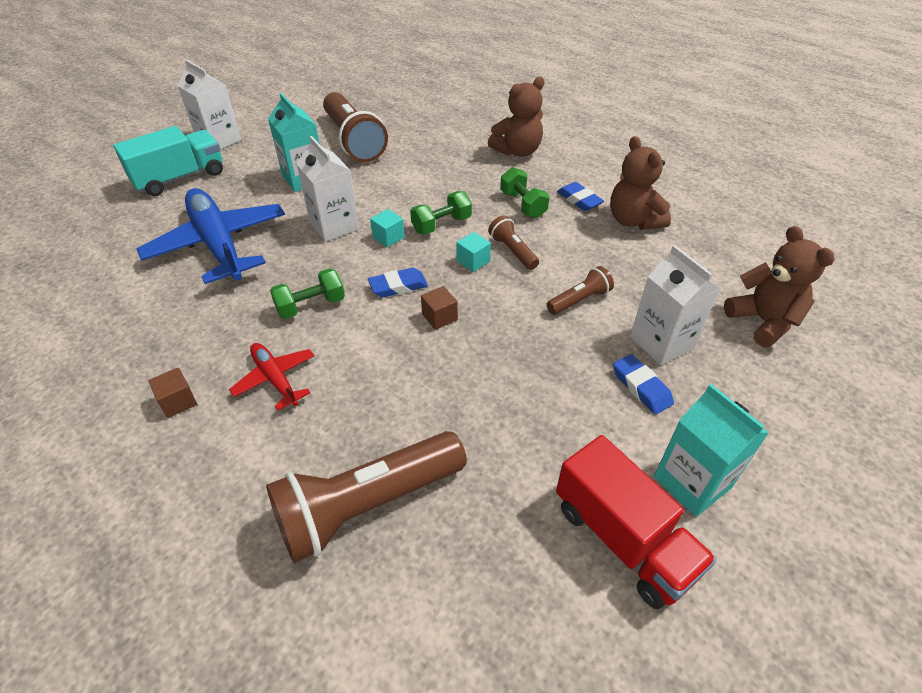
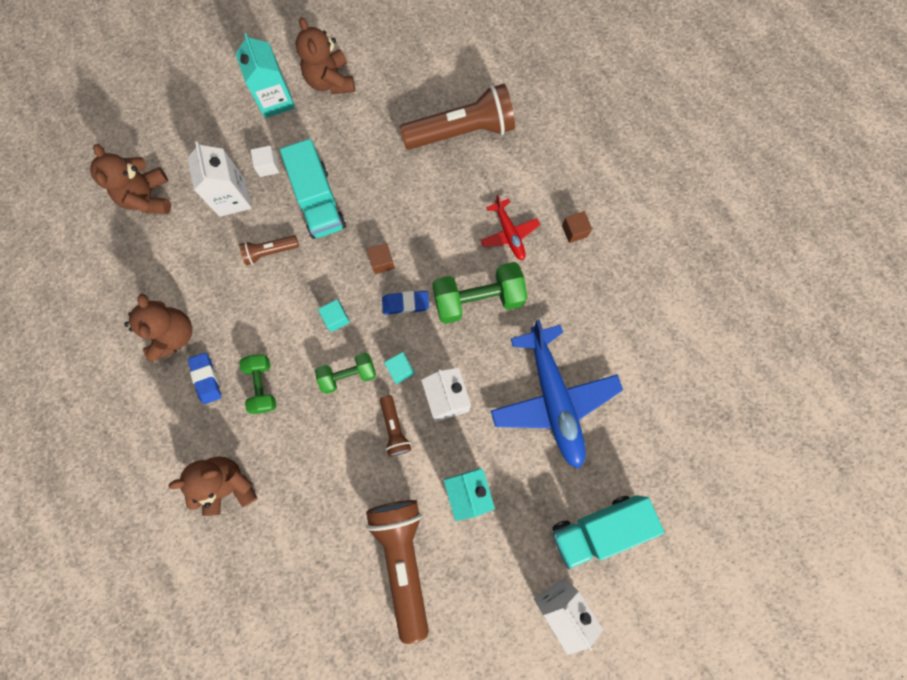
camera: 165 degrees left, 30 degrees up
(311, 306) = (478, 299): green dumbbell -> green dumbbell, size x1.62
(512, 251) = (298, 322): brown flashlight -> brown flashlight (394, 428)
(549, 361) = (318, 201): none -> turquoise truck
(623, 538) = (330, 81): red truck -> brown teddy bear
(641, 387) = (268, 166): blue eraser -> white cube

